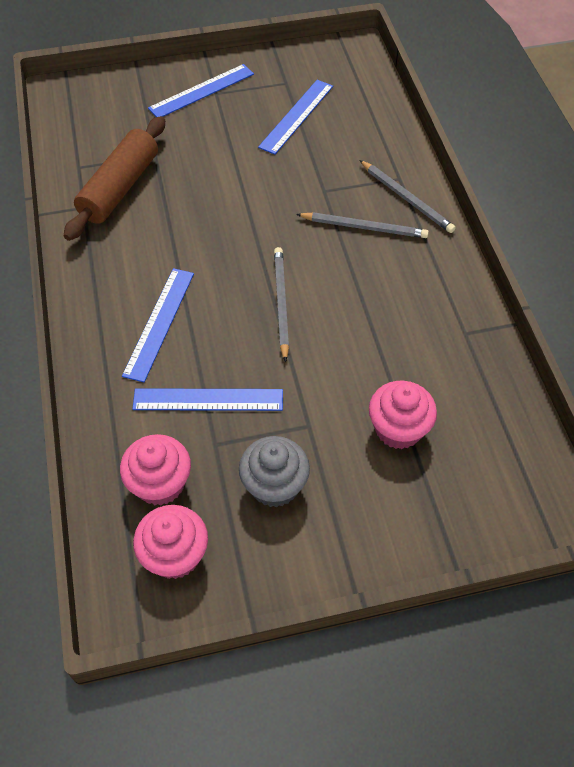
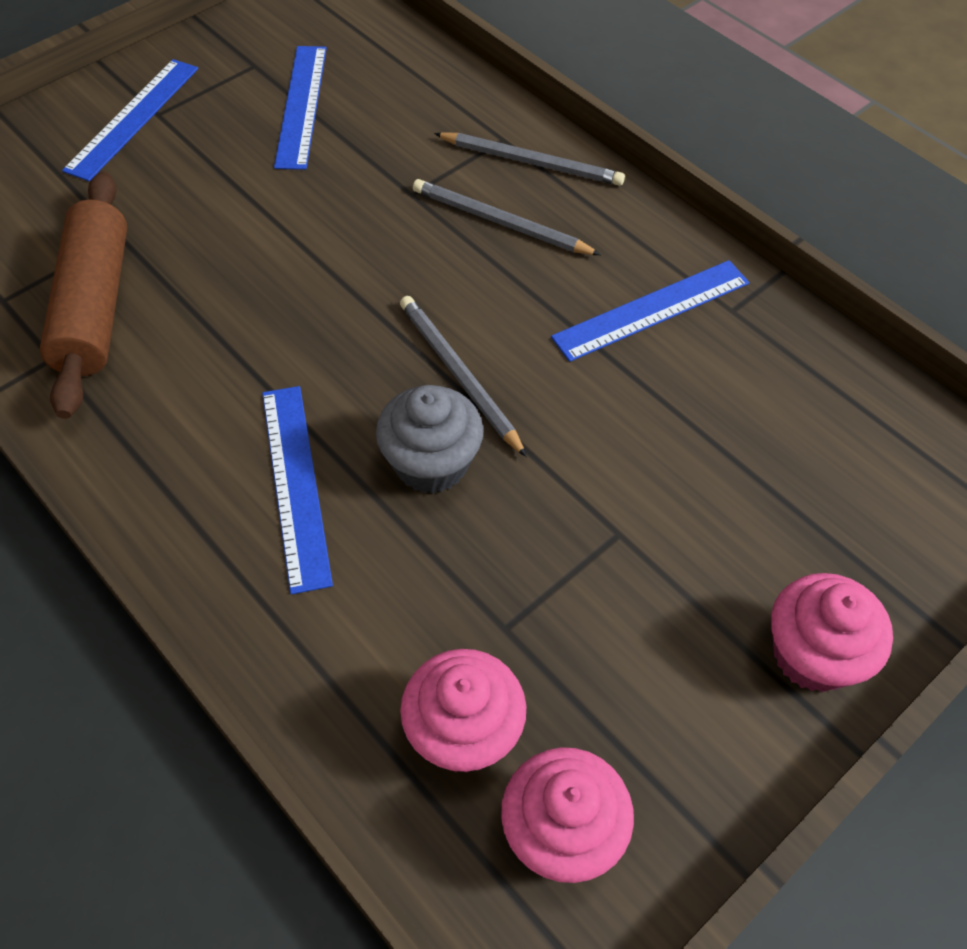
camera: 30 degrees left, 0 degrees up
(208, 400) = (449, 566): blue ruler -> blue ruler (651, 310)
(274, 485) = (632, 645): grey cupcake -> grey cupcake (431, 463)
(364, 227) = (501, 222): grey pencil -> grey pencil turned 135 degrees counterclockwise
(398, 429) = (740, 479): pink cupcake -> pink cupcake (813, 654)

